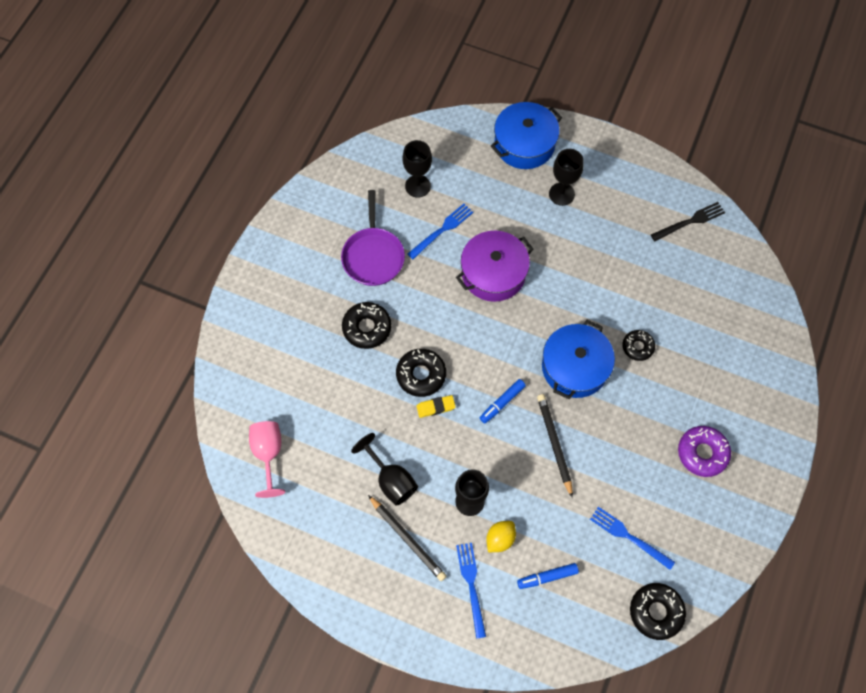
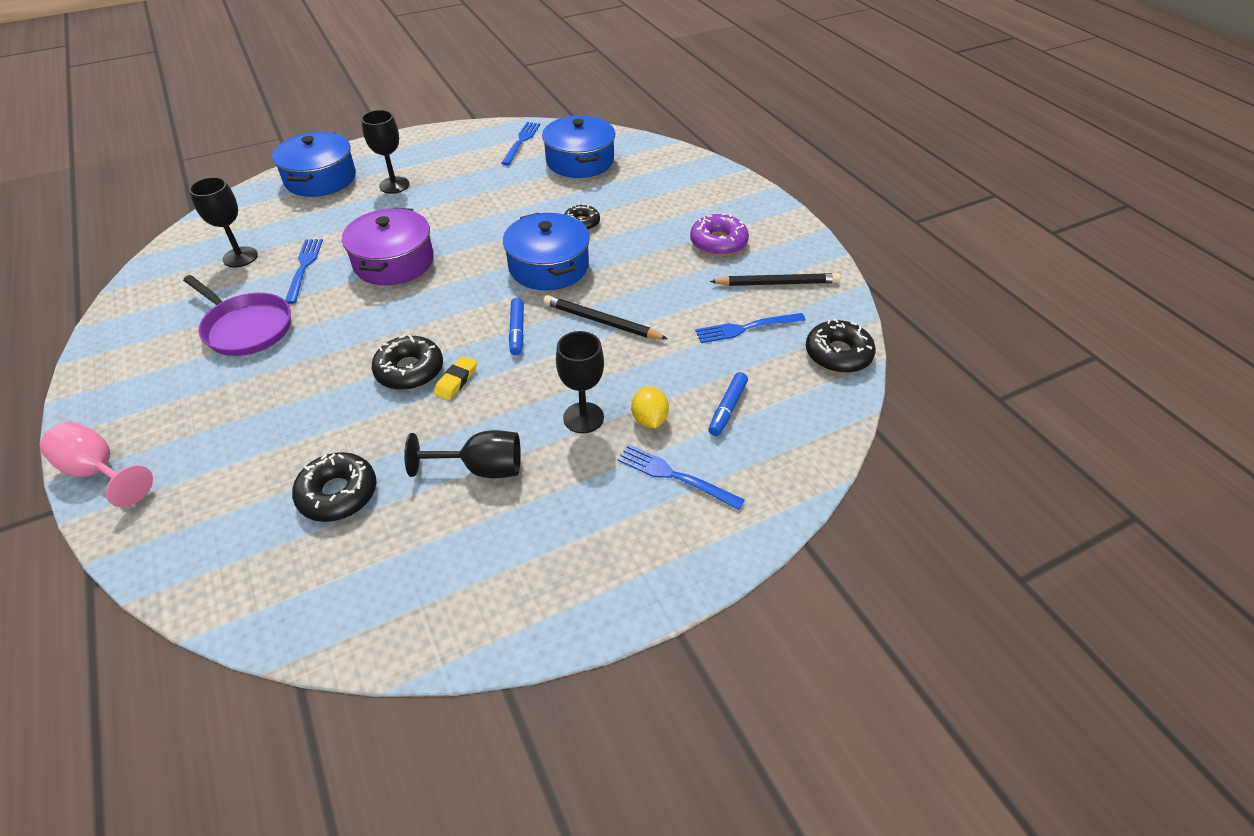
camera: 50 degrees left, 20 degrees down
(268, 454) = (300, 570): pink goblet -> pink goblet (99, 471)
(367, 328) = (303, 380): black donut -> black donut (338, 494)
(407, 539) = (563, 499): black pencil -> black pencil (777, 283)
(690, 221) = (521, 141): black fork -> blue fork
(706, 282) = (580, 161): none -> blue pot

